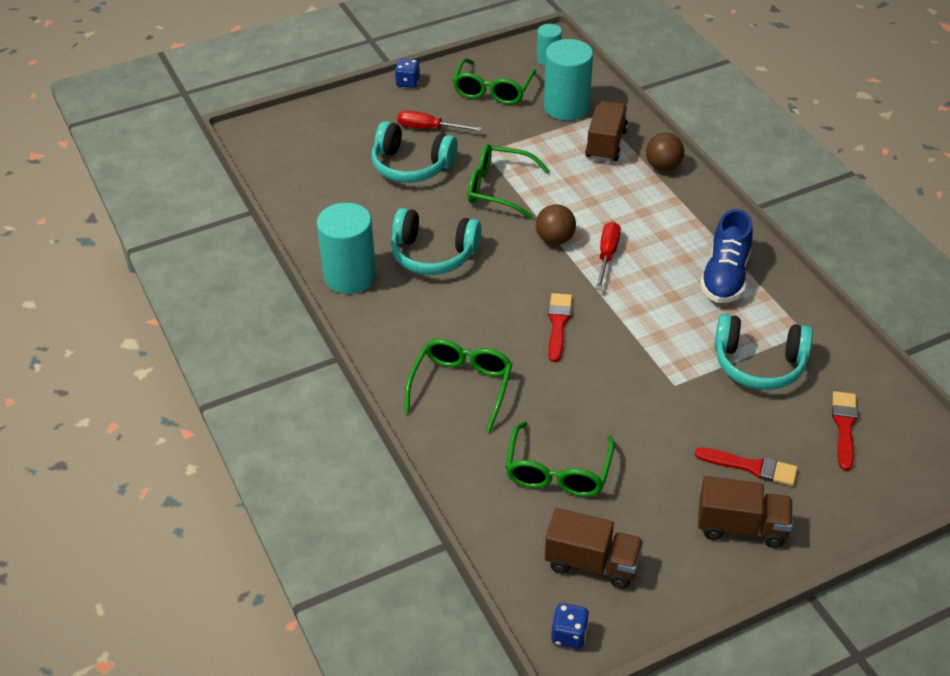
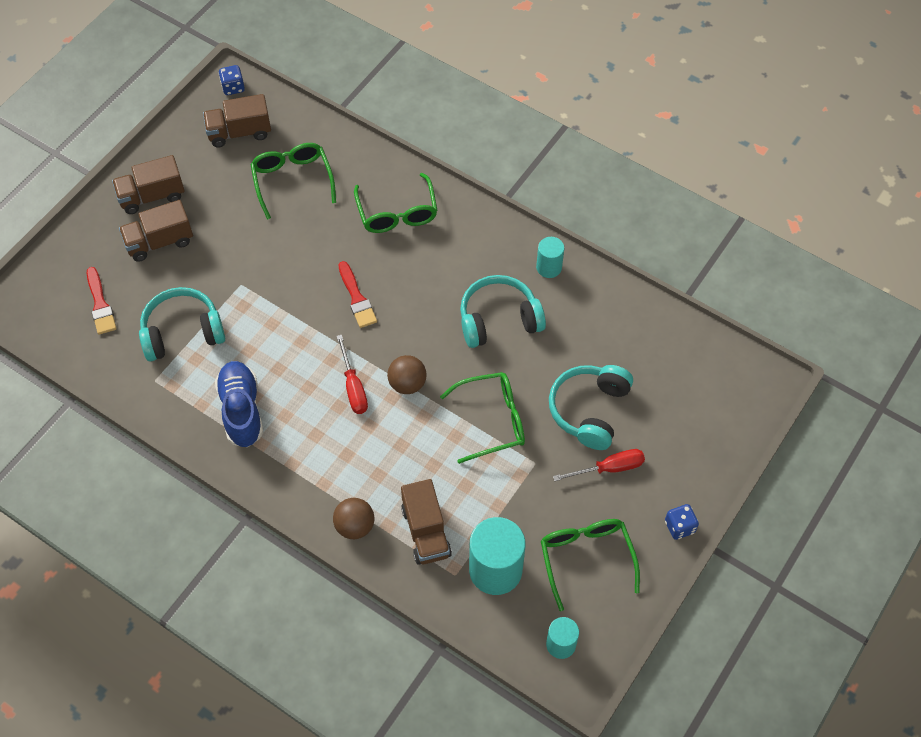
camera: 150 degrees right, 15 degrees up
(350, 276) = (549, 267): turquoise cylinder -> turquoise cylinder, size x0.55
(411, 166) = (589, 410): turquoise headphones -> turquoise headphones turned 60 degrees counterclockwise
(751, 467) = (159, 242): red brush -> brown truck

